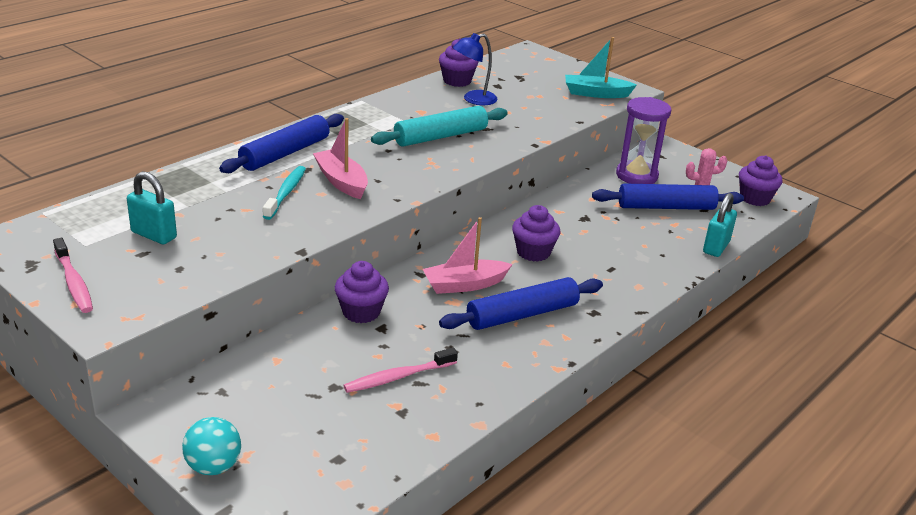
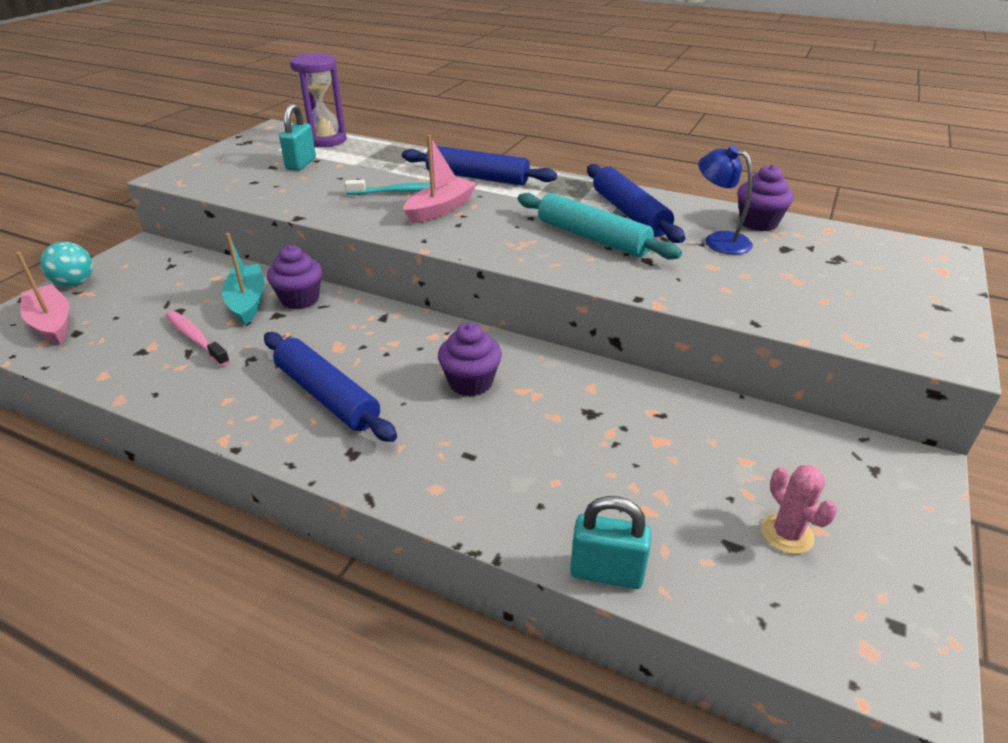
camera: 75 degrees right, 5 degrees up
(74, 282) = (224, 157): pink toothbrush -> none
(465, 285) = (373, 347): pink boat -> pink boat (52, 323)
(596, 94) = (876, 324): turquoise boat -> turquoise boat (247, 302)
(636, 176) = (769, 448): purple hourglass -> purple hourglass (325, 140)
(666, 207) = (695, 494): blue rolling pin -> blue rolling pin (629, 213)
(755, 198) = (846, 623): purple cupcake -> none

